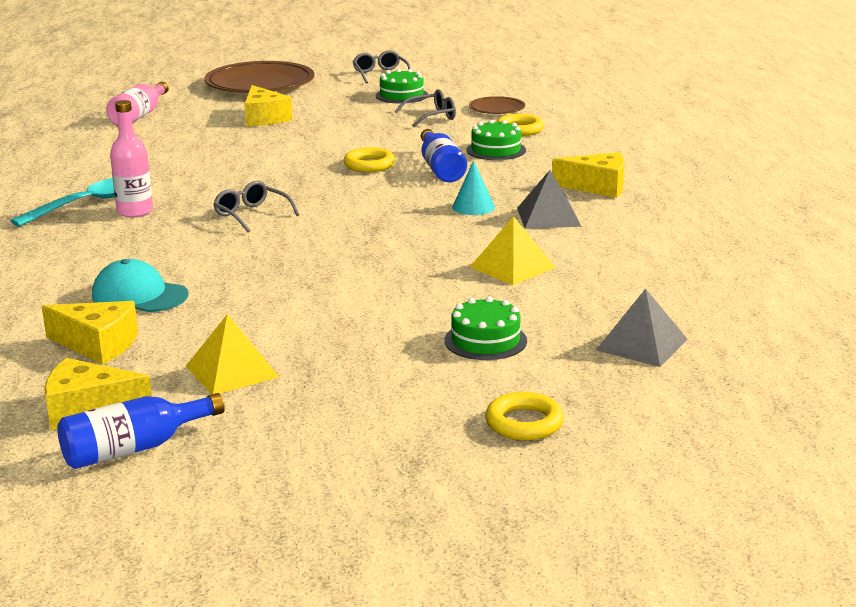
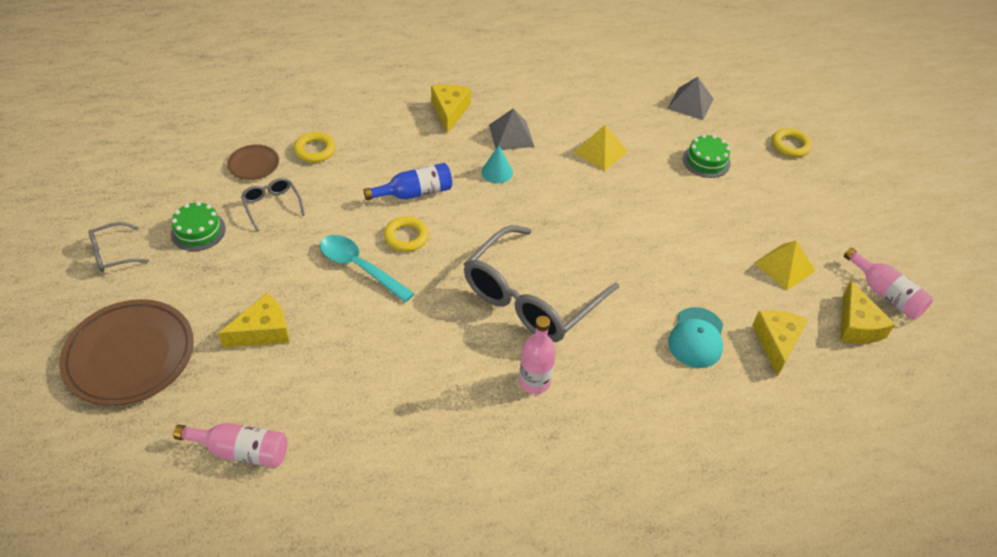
camera: 100 degrees left, 25 degrees up
(85, 204) = (522, 425): turquoise spoon -> turquoise spoon (360, 267)
(134, 449) = (885, 294): blue bottle -> pink bottle
(251, 215) = (530, 298): grey glasses -> grey glasses, size x2.28
(496, 150) = (368, 163): green cake -> none

